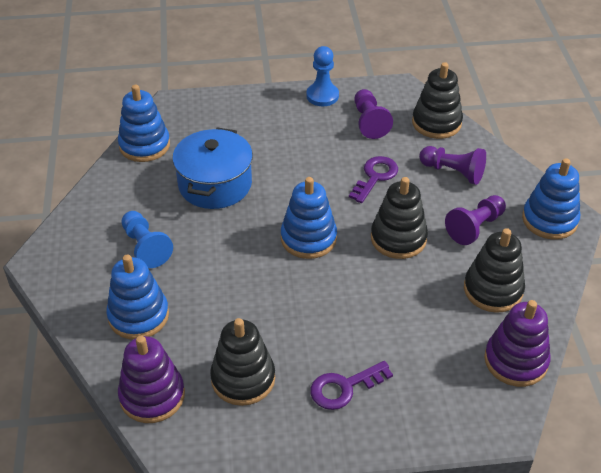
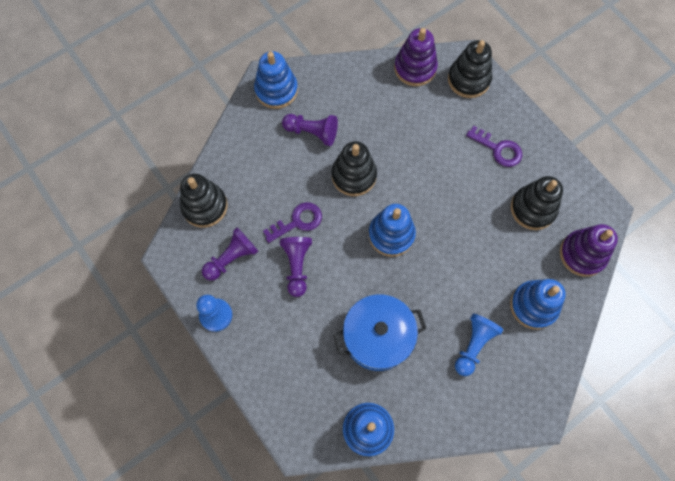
camera: 120 degrees left, 25 degrees up
(375, 177) = (297, 221): purple key -> purple key turned 150 degrees clockwise
(453, 172) = (260, 170): purple pawn -> purple pawn (297, 266)
(493, 290) = (365, 100): black stacking toy -> black stacking toy (468, 79)

